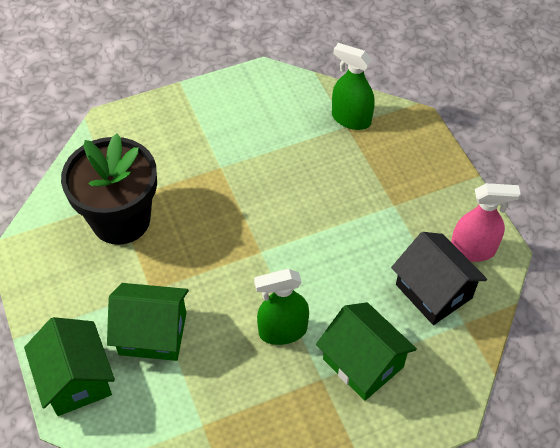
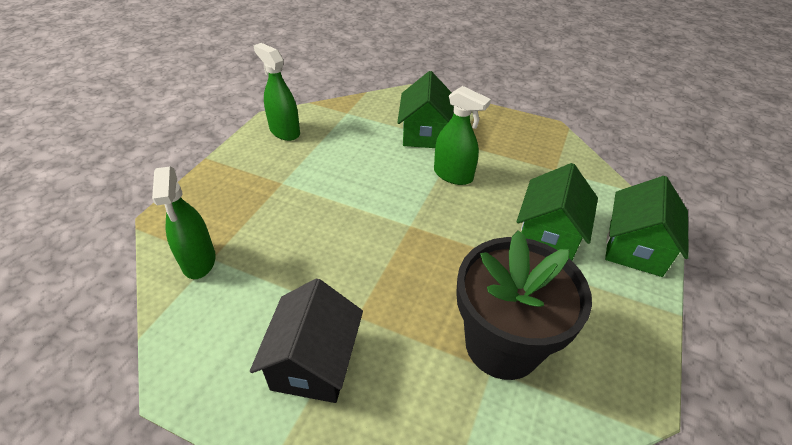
camera: 135 degrees left, 10 degrees down
(153, 333) = (549, 234): green house -> green house turned 60 degrees clockwise
(433, 291) = (338, 132): black house -> black house (314, 362)
(472, 250) = (284, 131): pink spray bottle -> green spray bottle

